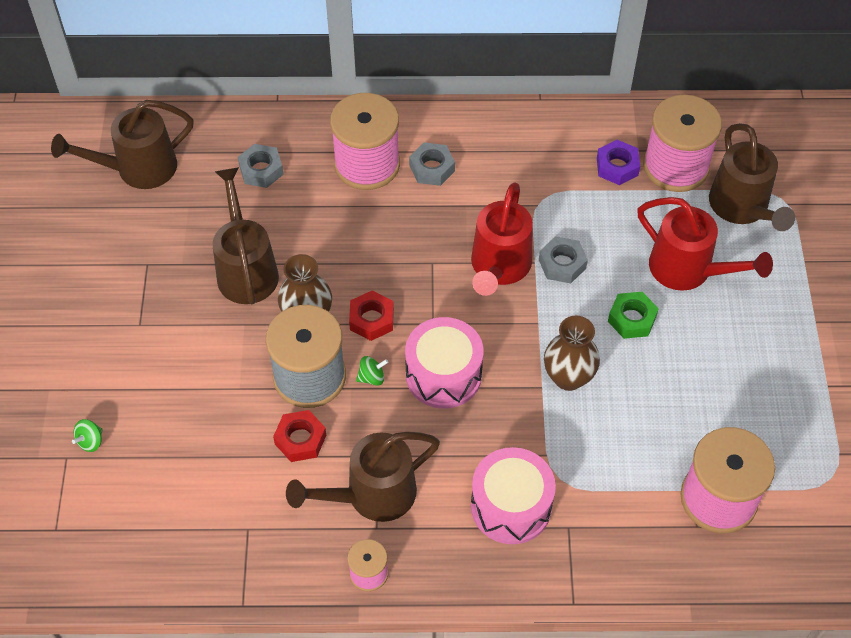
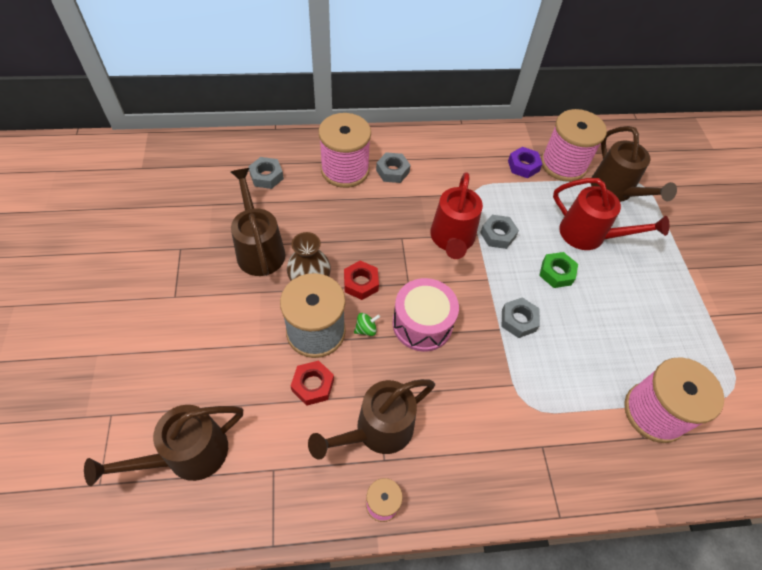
camera: 10 degrees left, 0 degrees up
(90, 441) = (132, 399): green spinning top -> none
(137, 169) = (171, 179): brown watering can -> brown watering can (187, 455)
(511, 506) = (493, 431): pink drum -> none
(568, 377) = (518, 320): brown vase -> grey nut

